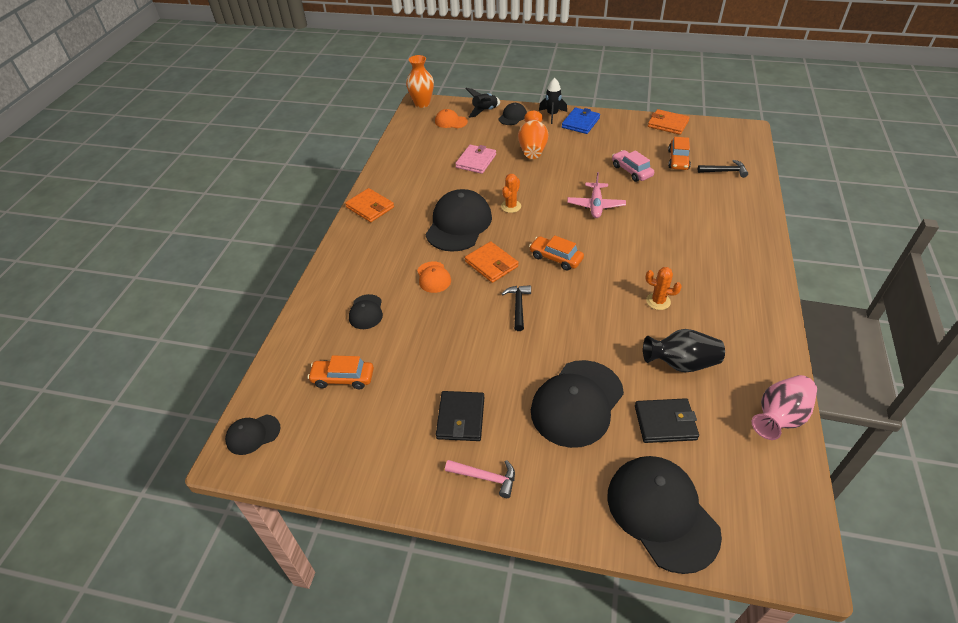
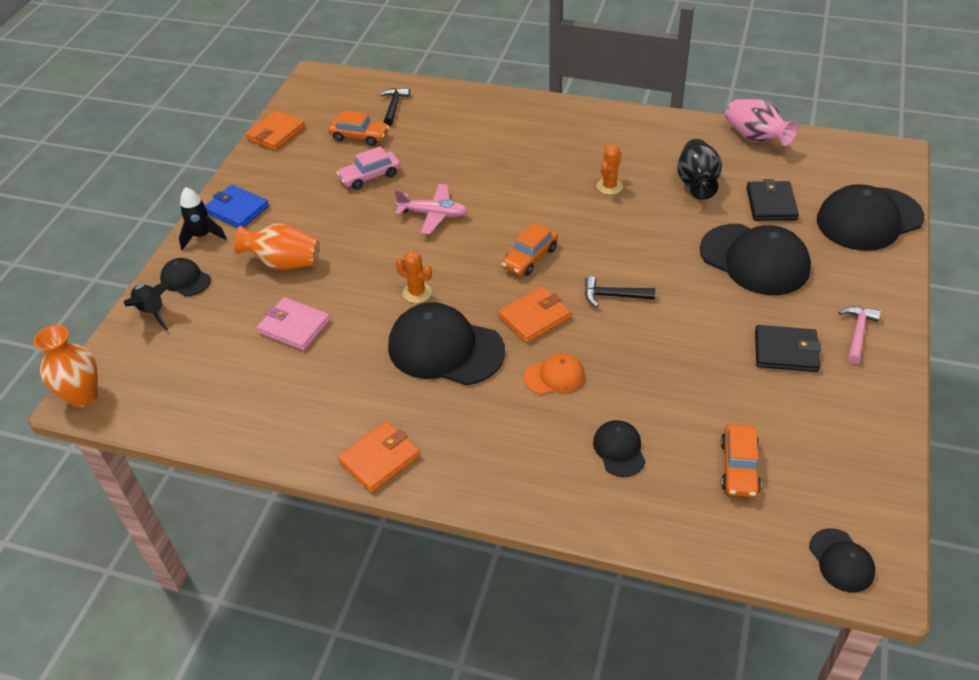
camera: 85 degrees left, 0 degrees up
(366, 312) = (619, 449): black cap -> black cap turned 105 degrees counterclockwise
(450, 121) = (164, 356): orange cap -> none

